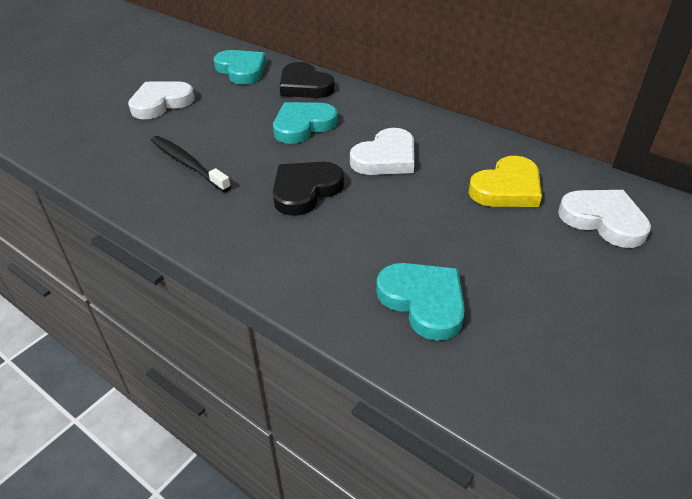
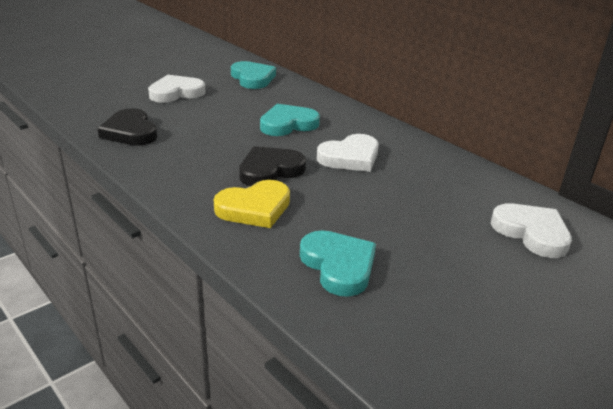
camera: 10 degrees right, 10 degrees down
(188, 164) = (180, 138): black toothbrush -> none
(304, 86) = (301, 96): black heart -> black heart (130, 132)
(507, 188) = (450, 195): yellow heart -> yellow heart (254, 208)

